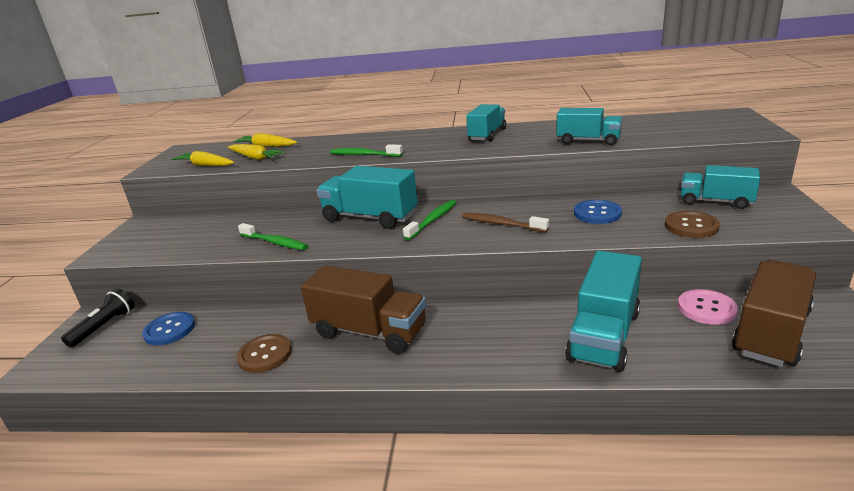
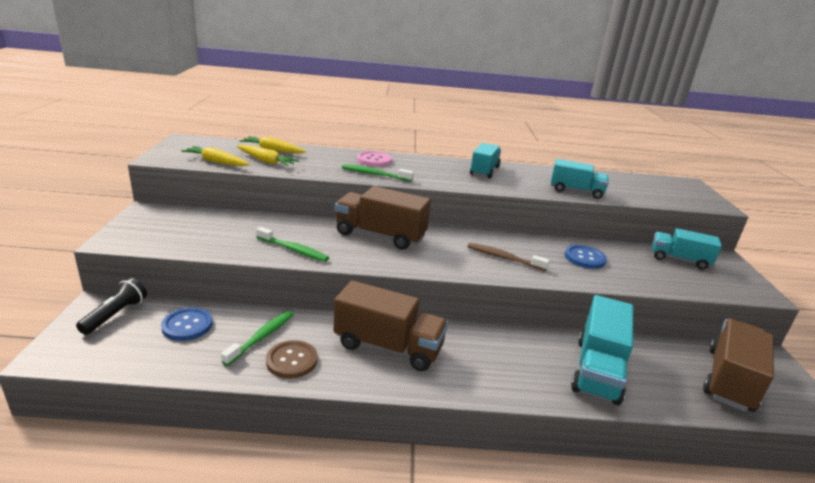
camera: 10 degrees left, 0 degrees up
(370, 217) = (380, 235): turquoise truck -> brown truck
(433, 220) = (440, 246): green toothbrush -> green toothbrush (262, 337)
(691, 226) = (665, 280): brown button -> none
(706, 308) = (676, 353): pink button -> pink button (374, 160)

